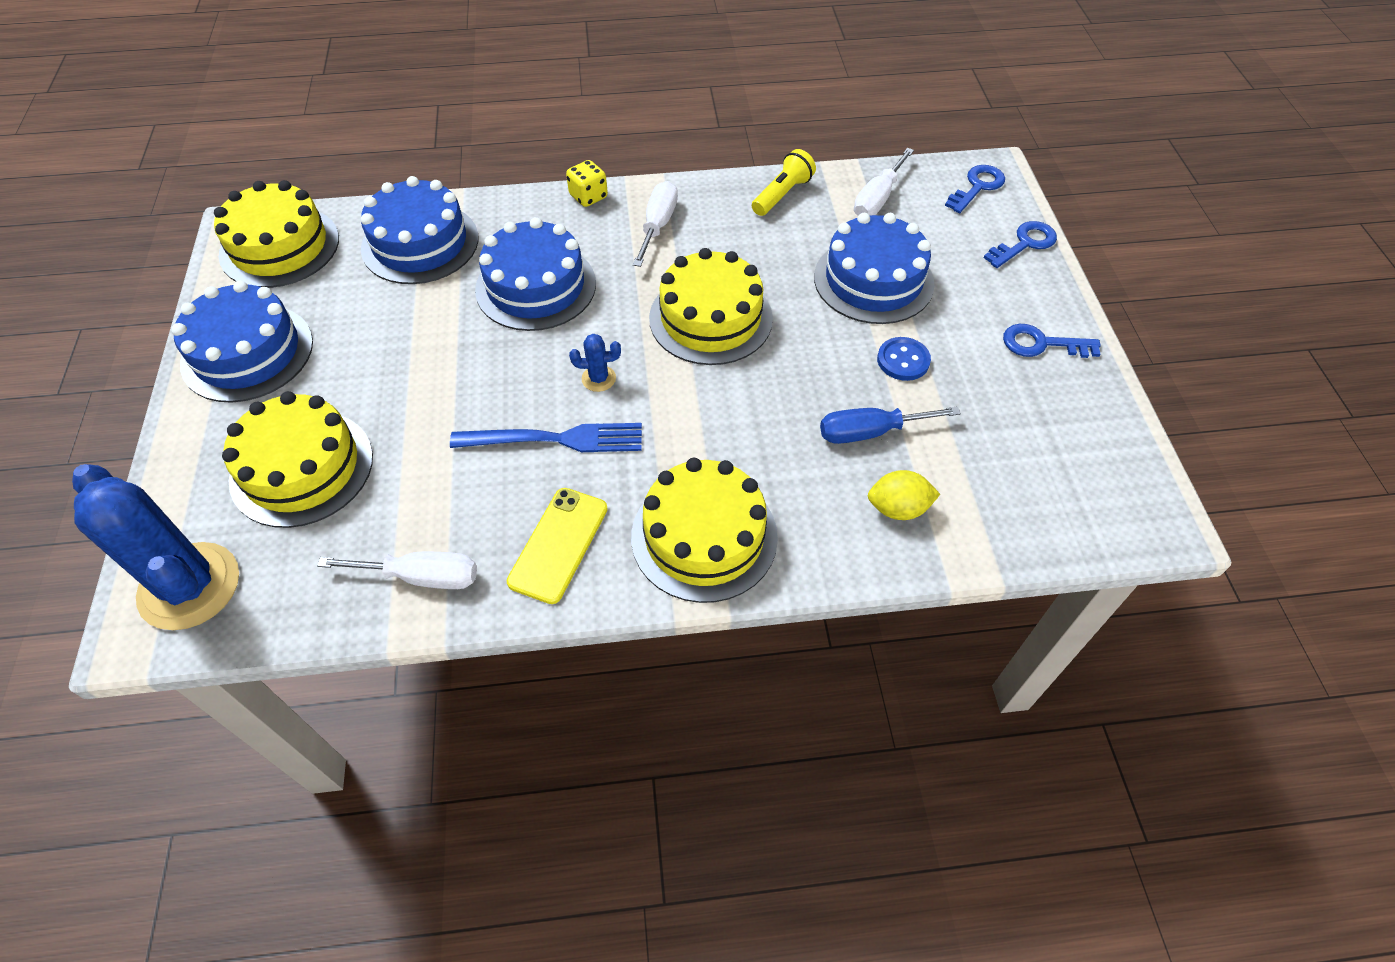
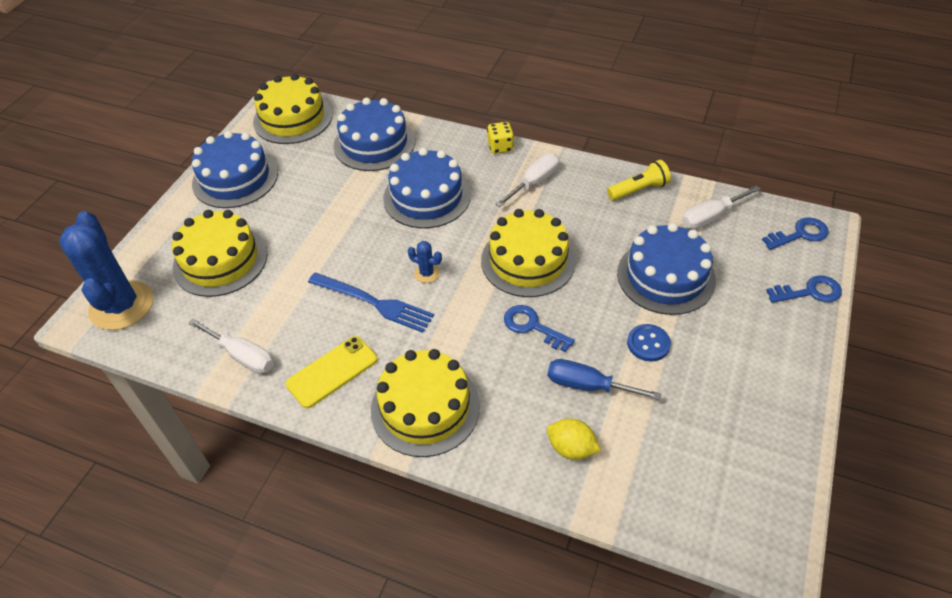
camera: 30 degrees right, 5 degrees down
(1042, 344) = (769, 374): blue key -> blue key (532, 326)

